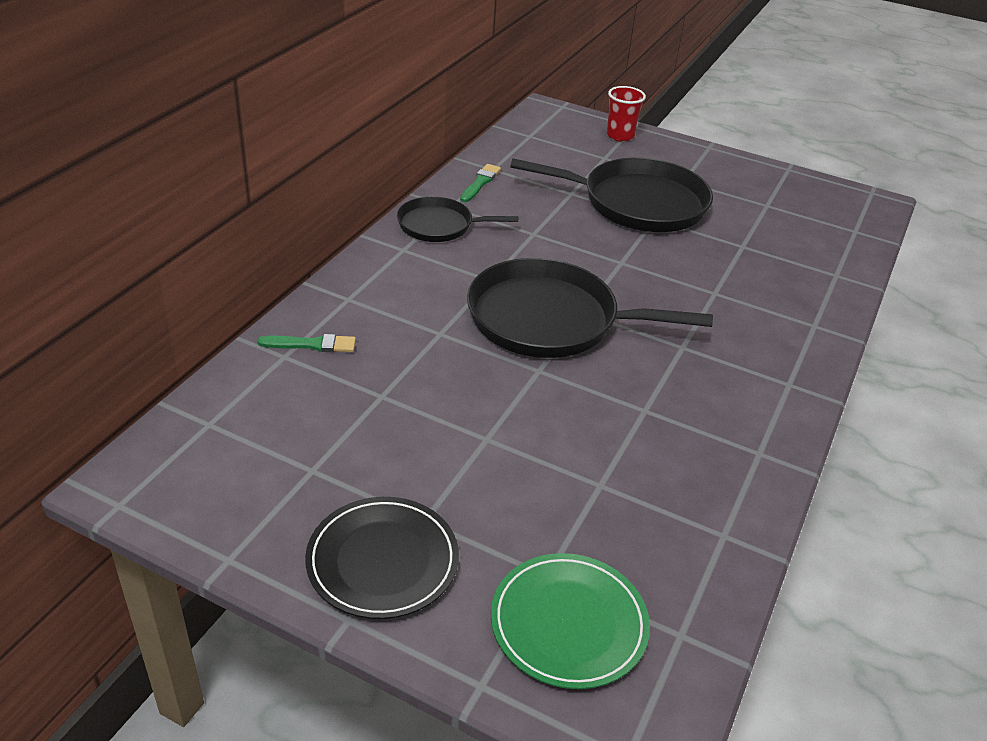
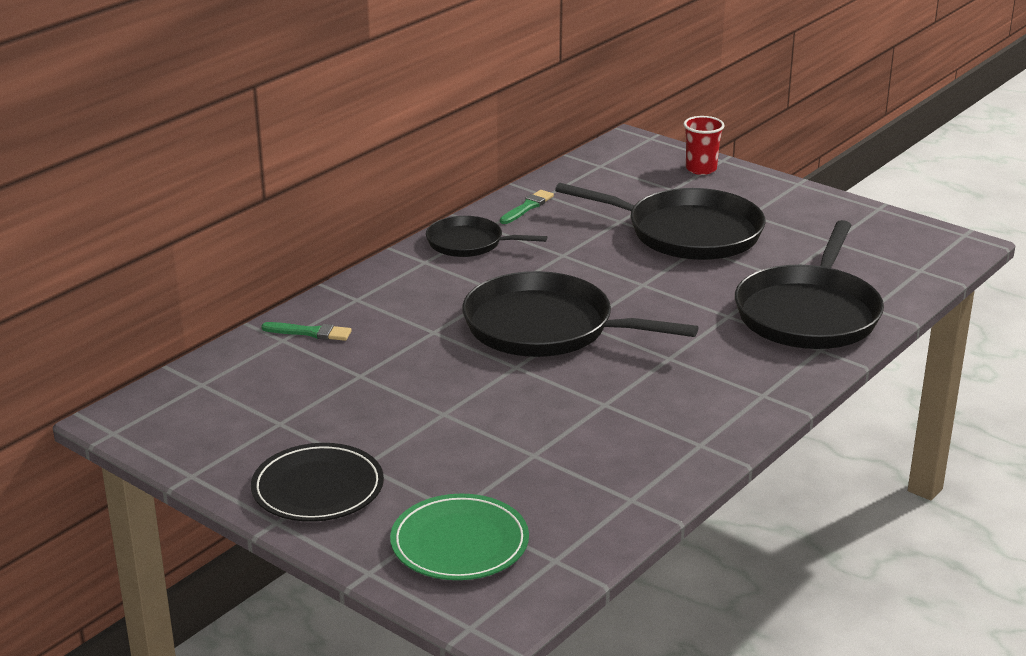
camera: 15 degrees right, 10 degrees down
(785, 285) = (809, 313): none -> black pan

